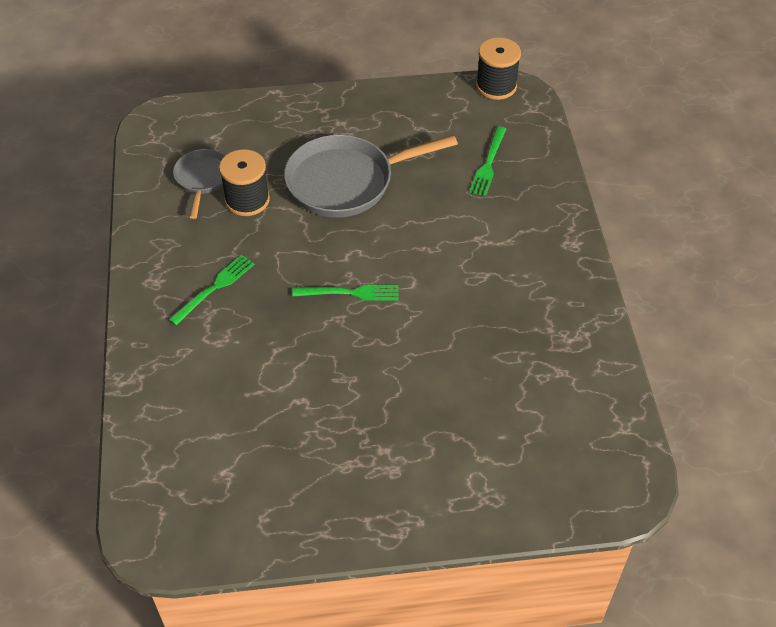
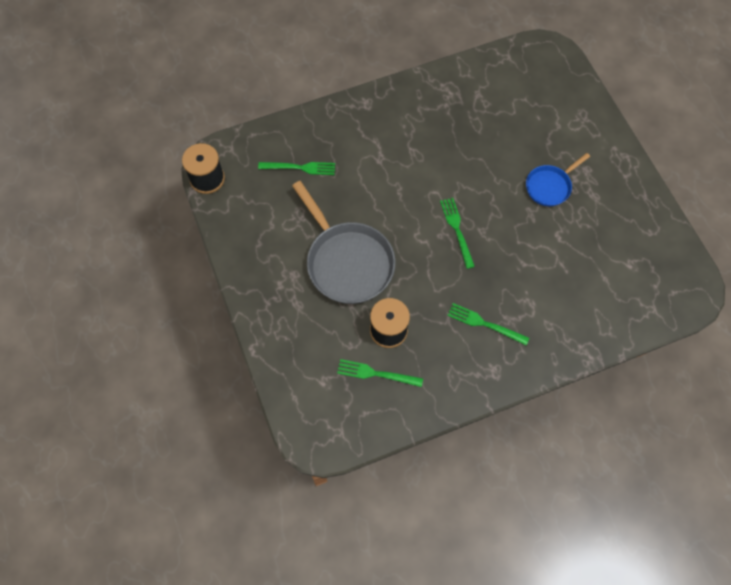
camera: 105 degrees left, 15 degrees up
(202, 179) = (375, 374): grey pan -> green fork
(380, 415) = (550, 186): none -> blue pan

